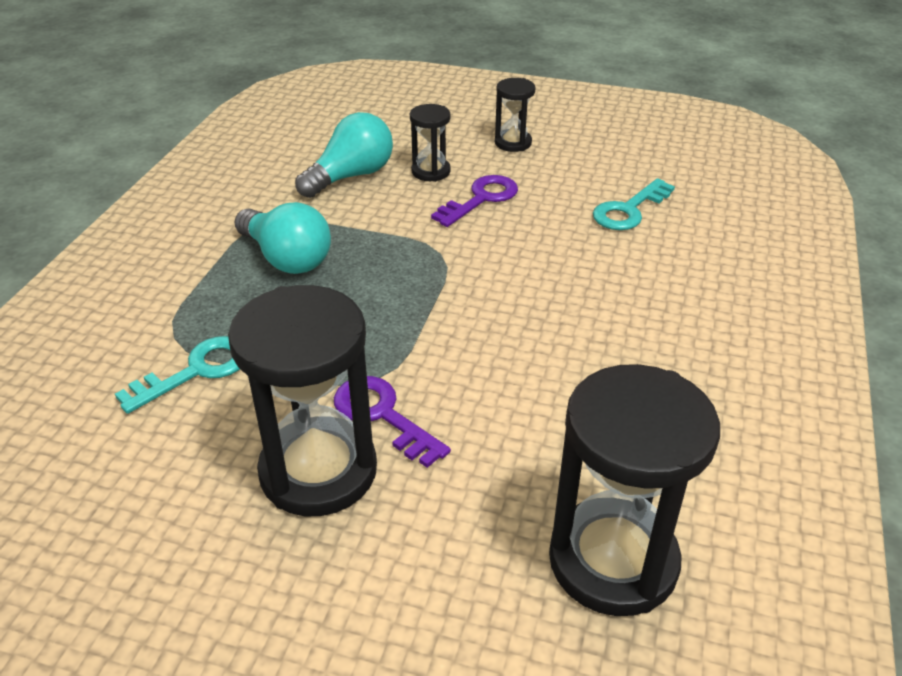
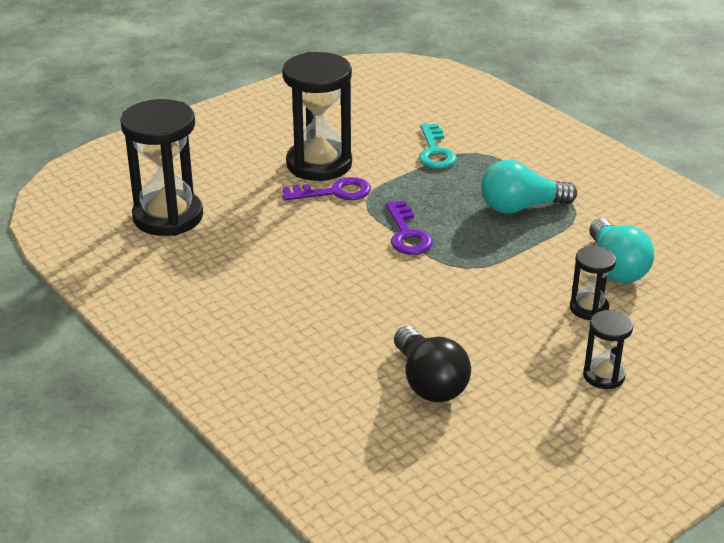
camera: 125 degrees right, 5 degrees down
(481, 199) = (520, 315): purple key -> purple key (407, 234)
(629, 210) = (429, 382): turquoise key -> black light bulb

